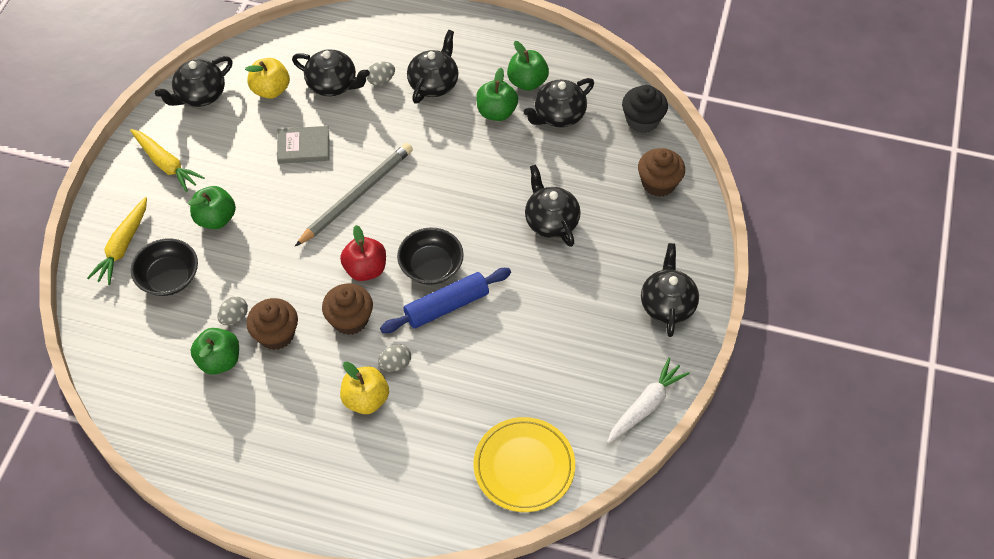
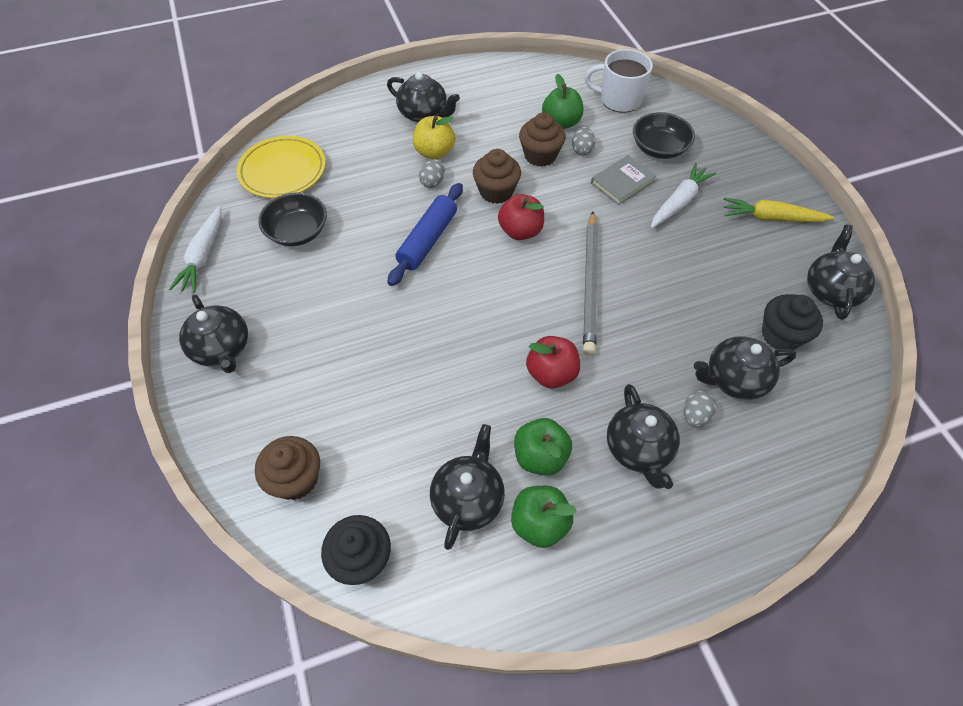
camera: 145 degrees right, 0 degrees up
(123, 246) = (717, 148): yellow carrot -> none
(137, 354) = (619, 99): none -> white mug
(216, 218) = (679, 202): green apple -> white carrot
(271, 90) = (781, 335): yellow apple -> black cupcake
(303, 147) = (684, 299): grey book -> grey book (622, 182)
(431, 266) = (468, 263): black bowl -> black bowl (297, 232)
(445, 153) = (551, 373): none -> red apple
(551, 221) = (389, 365): black teapot -> black teapot (424, 114)

